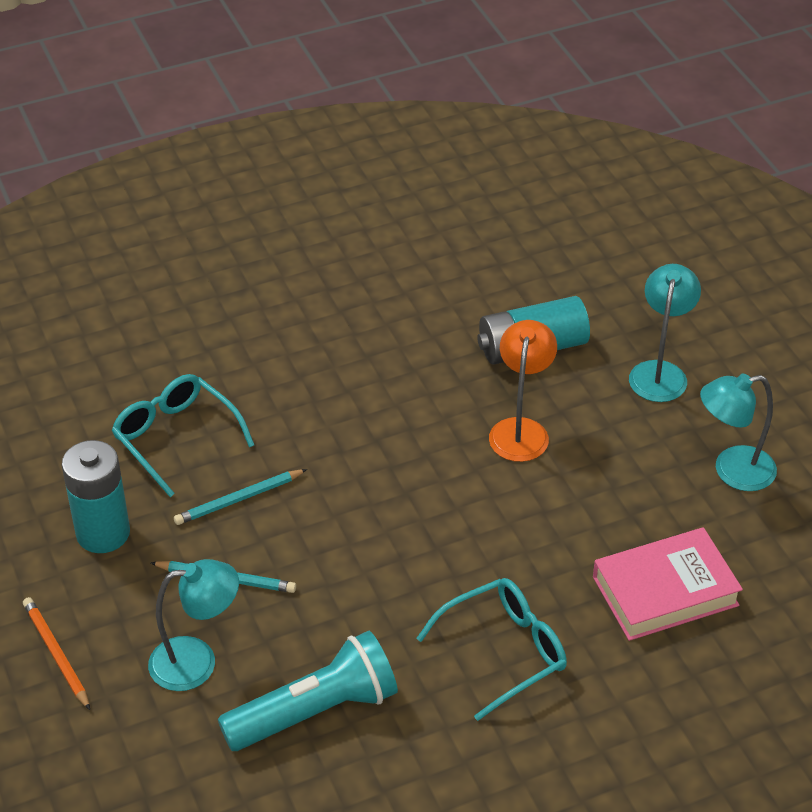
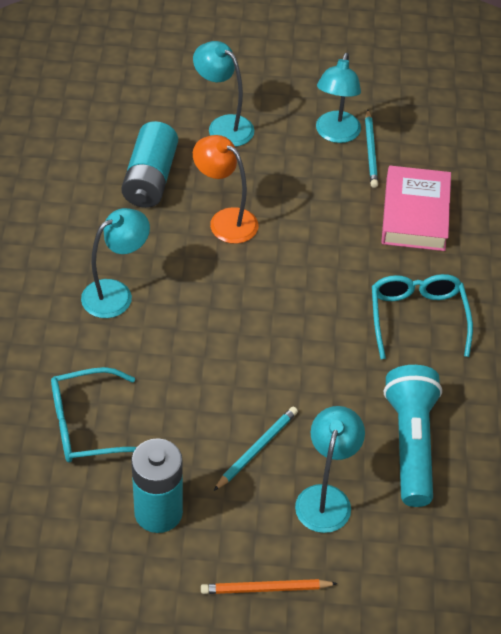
camera: 65 degrees left, 5 degrees up
(239, 499) = (182, 410): turquoise pencil -> turquoise pencil (371, 151)
(355, 388) = (116, 294): none -> turquoise lamp

